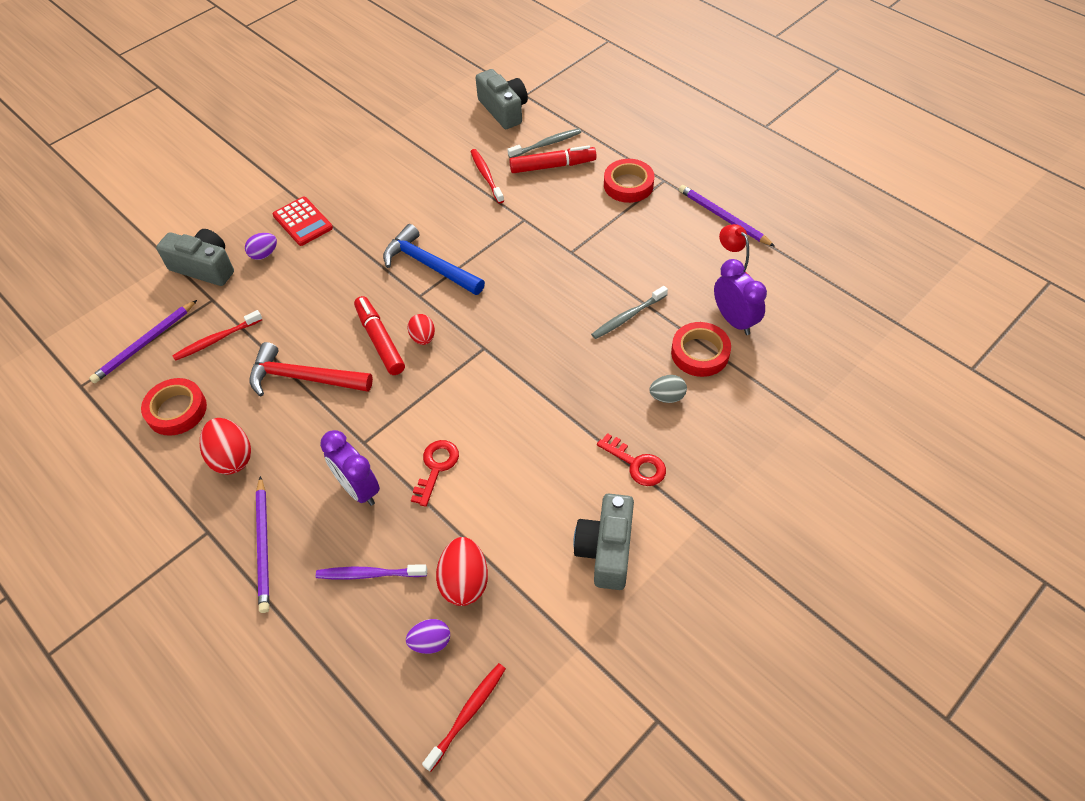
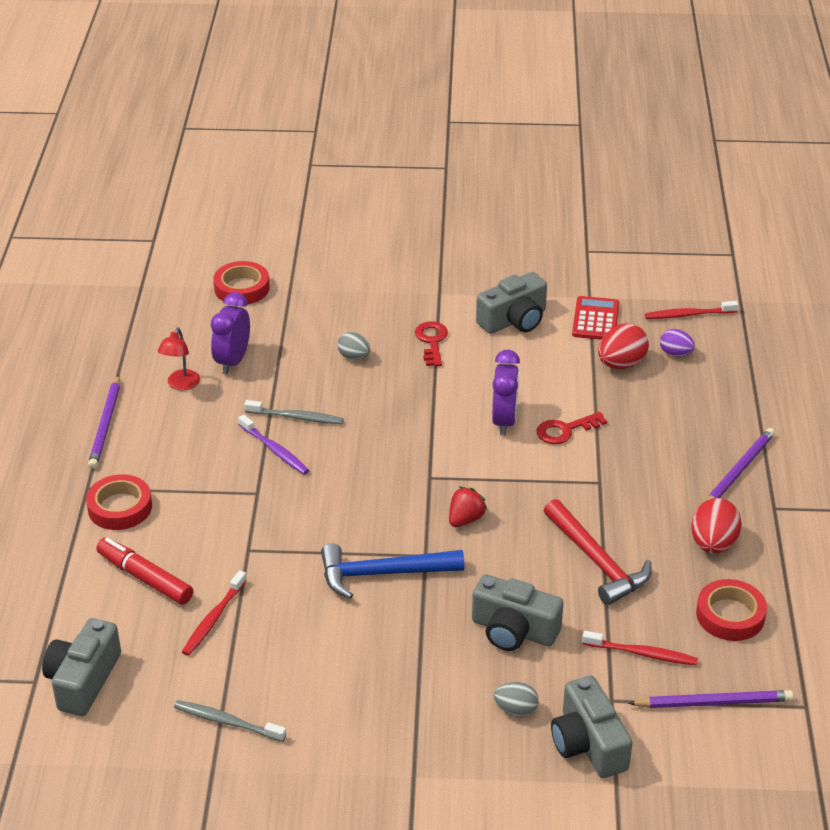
camera: 135 degrees left, 15 degrees down
(264, 254) = (516, 710): purple egg -> grey egg
(303, 222) = (440, 717): red calculator -> red calculator (595, 319)
(312, 294) = (513, 630): none -> grey camera
(358, 489) = (635, 456): purple clock -> purple clock (504, 421)
(369, 574) = (679, 407): purple toothbrush -> purple toothbrush (275, 450)
(380, 340) = (502, 544): red marker -> none
(423, 338) = (465, 519): red egg -> red strawberry
(429, 265) = (383, 574): blue hammer -> blue hammer turned 90 degrees clockwise
(546, 144) = (112, 605): grey toothbrush -> grey toothbrush (227, 722)
(700, 353) = (290, 362): red tape -> red tape (242, 288)

